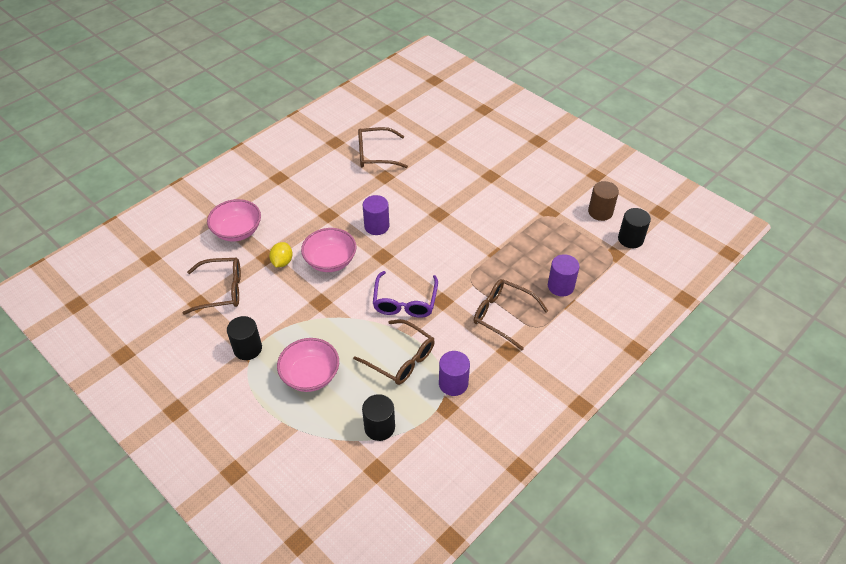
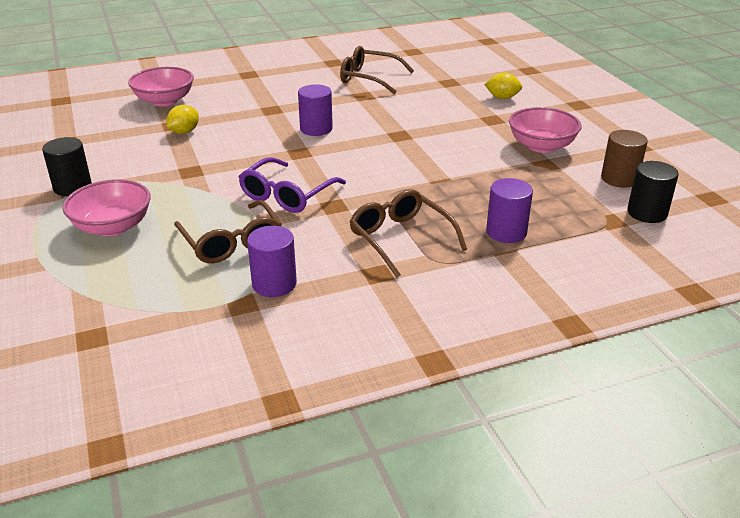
camera: 25 degrees right, 15 degrees down
(221, 290) = (98, 138): brown glasses -> none
(330, 261) = (236, 143): pink bowl -> pink bowl (541, 146)
(379, 427) = (140, 297): black cylinder -> none
(483, 148) = (502, 98): none -> yellow lemon

